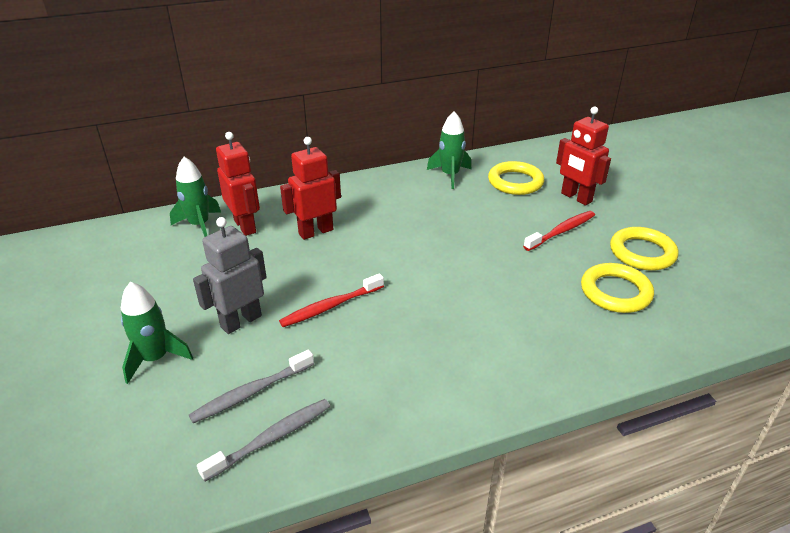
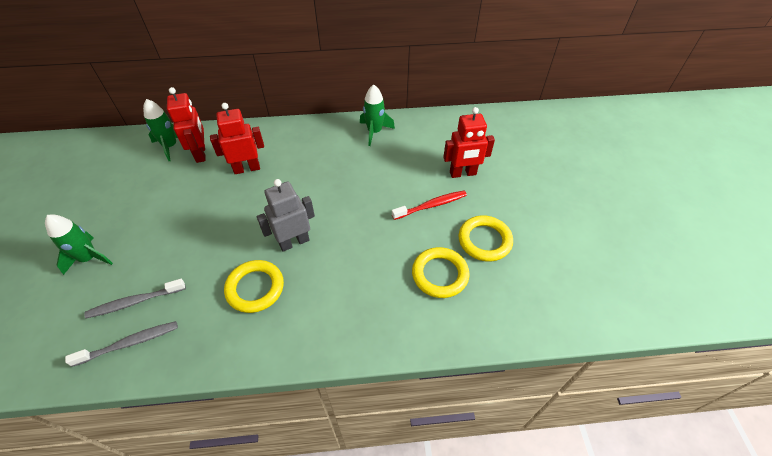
camera: 15 degrees right, 15 degrees up
(241, 321) = (157, 239): grey robot -> grey robot (294, 242)
(330, 306) = (223, 240): red toothbrush -> none
(515, 182) = (422, 148): yellow ring -> yellow ring (255, 288)
(576, 197) = (463, 173): red robot -> red robot turned 75 degrees counterclockwise

